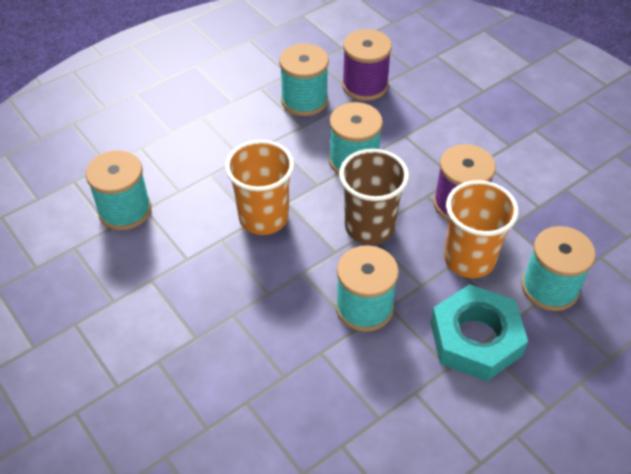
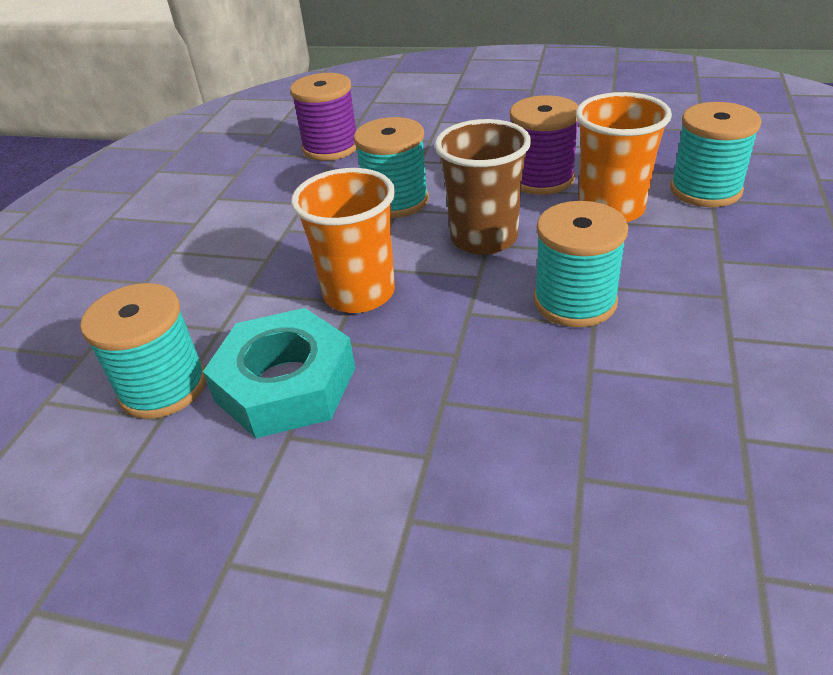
camera: 35 degrees left, 10 degrees down
(304, 100) = (280, 185): turquoise spool -> none
(475, 339) = (710, 260): turquoise nut -> turquoise nut (286, 384)

